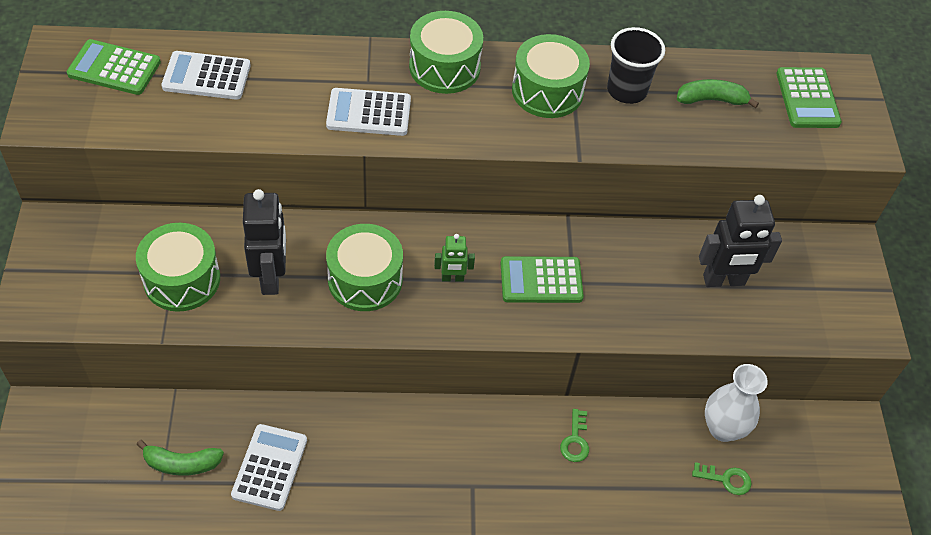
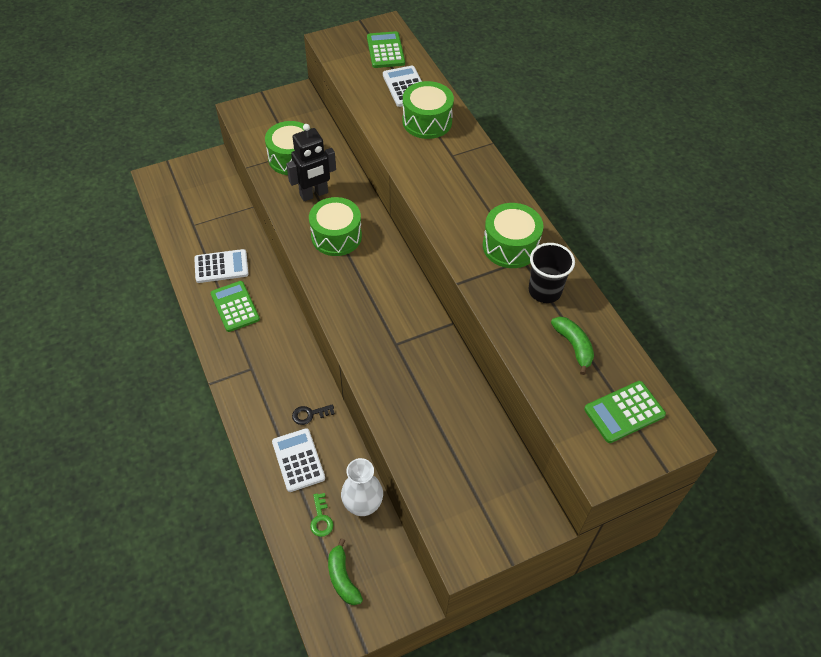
camera: 70 degrees right, 0 degrees up
(182, 463) = (207, 228): green banana -> green banana (343, 578)
(369, 113) = (426, 165): white calculator -> white calculator (298, 460)
(444, 67) = (492, 187): green drum -> green drum (427, 121)
(452, 278) = (362, 278): green robot -> none
(541, 280) = (387, 325): green calculator -> green calculator (235, 306)
(575, 440) = (309, 414): green key -> black key
(724, 281) = (450, 437): black robot -> none

